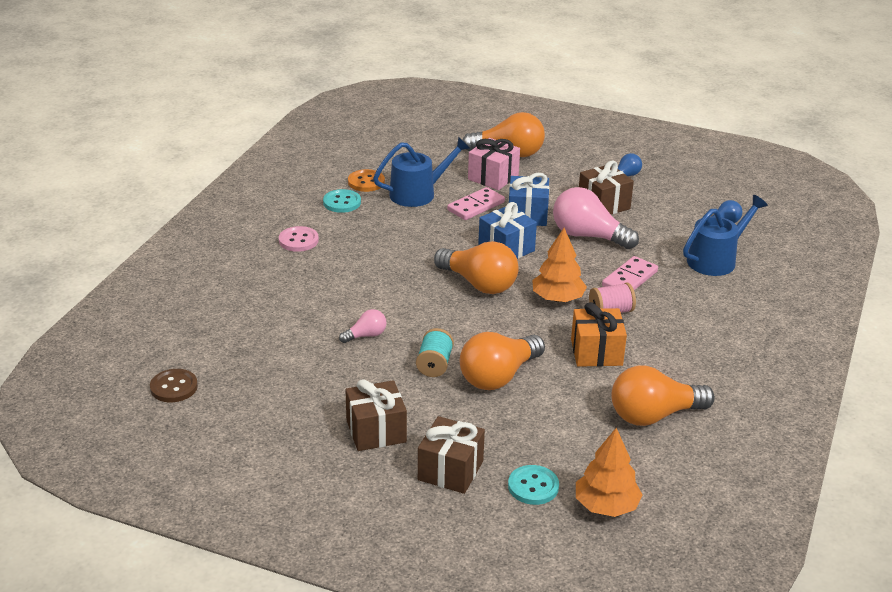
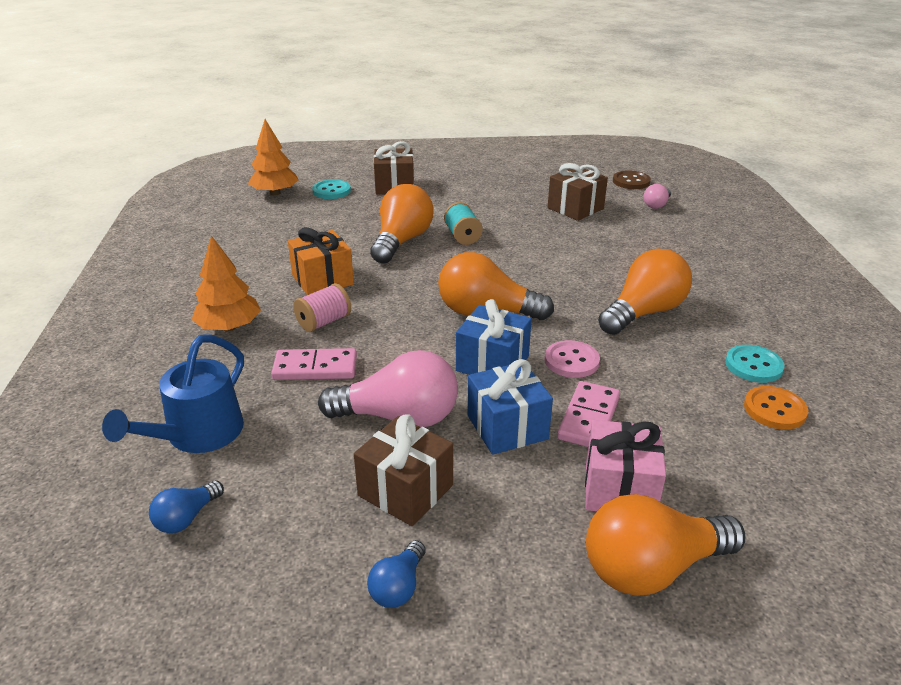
camera: 155 degrees right, 0 degrees up
(298, 240) = (722, 303): pink button -> pink button (571, 361)
(366, 335) = (542, 241): pink light bulb -> pink light bulb (656, 205)
(376, 431) = (465, 192): brown gift -> brown gift (575, 208)
(418, 193) = (686, 413): blue watering can -> none
(557, 298) = (390, 320): orange tree -> orange tree (229, 327)
(630, 279) = (315, 368): pink domino -> pink domino turned 75 degrees clockwise
(653, 415) = (252, 247): orange light bulb -> orange light bulb (644, 312)

